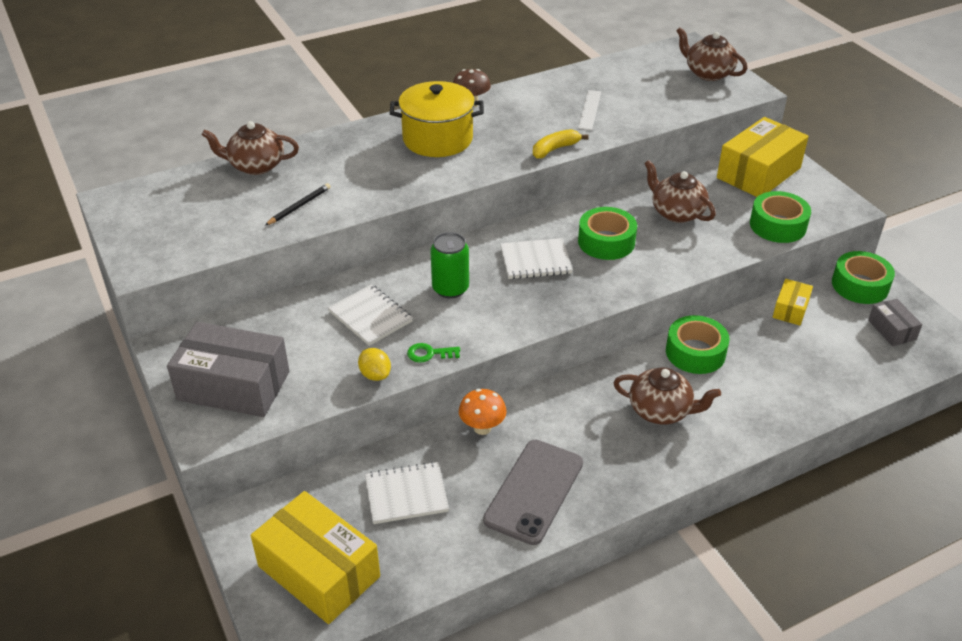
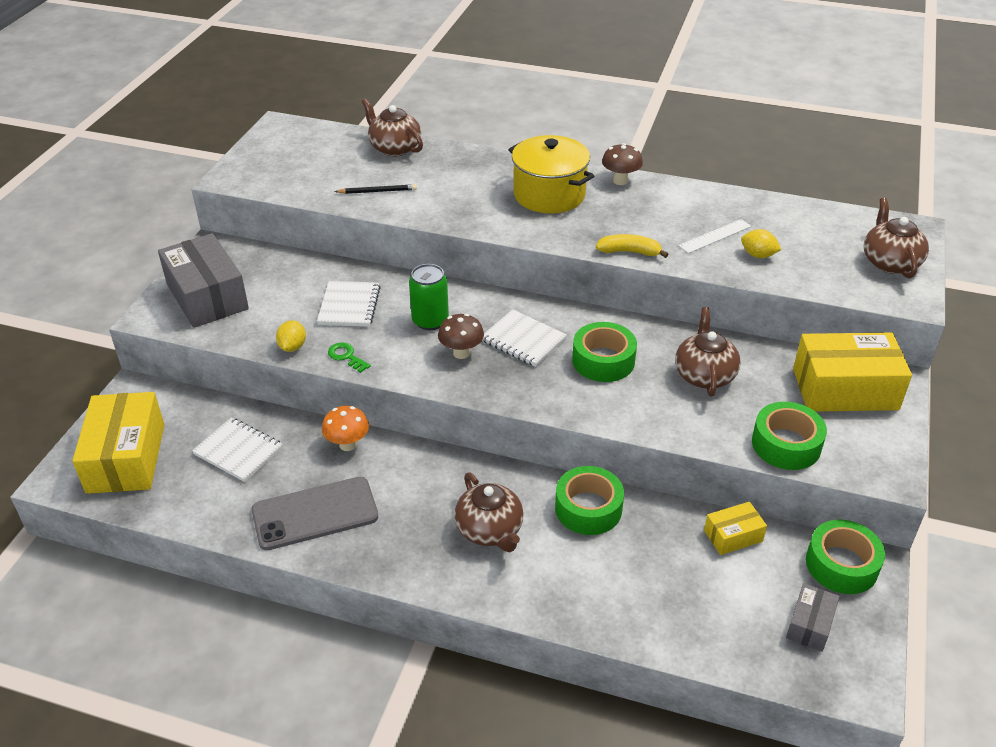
camera: 45 degrees right, 0 degrees up
(508, 296) = (461, 353): none -> brown mushroom
(633, 108) = (758, 255): none -> yellow lemon

